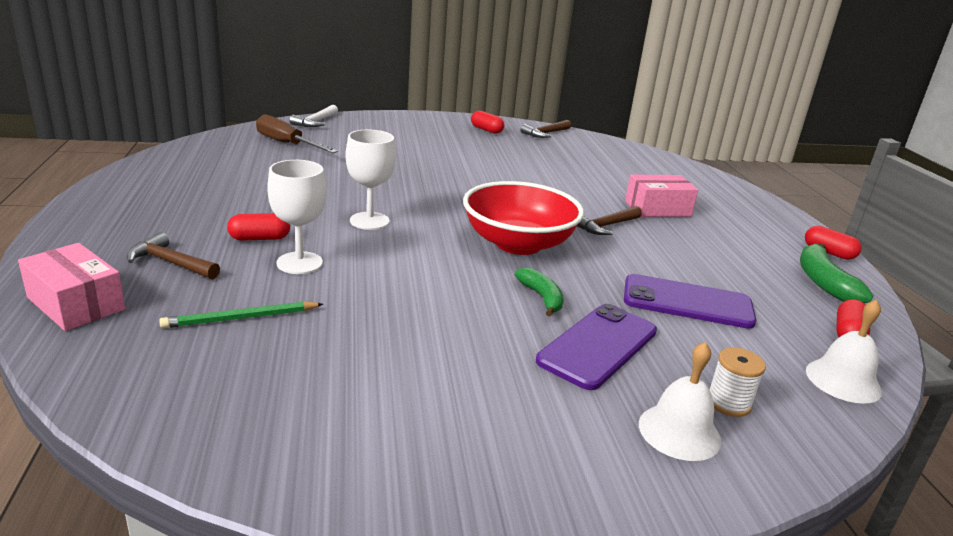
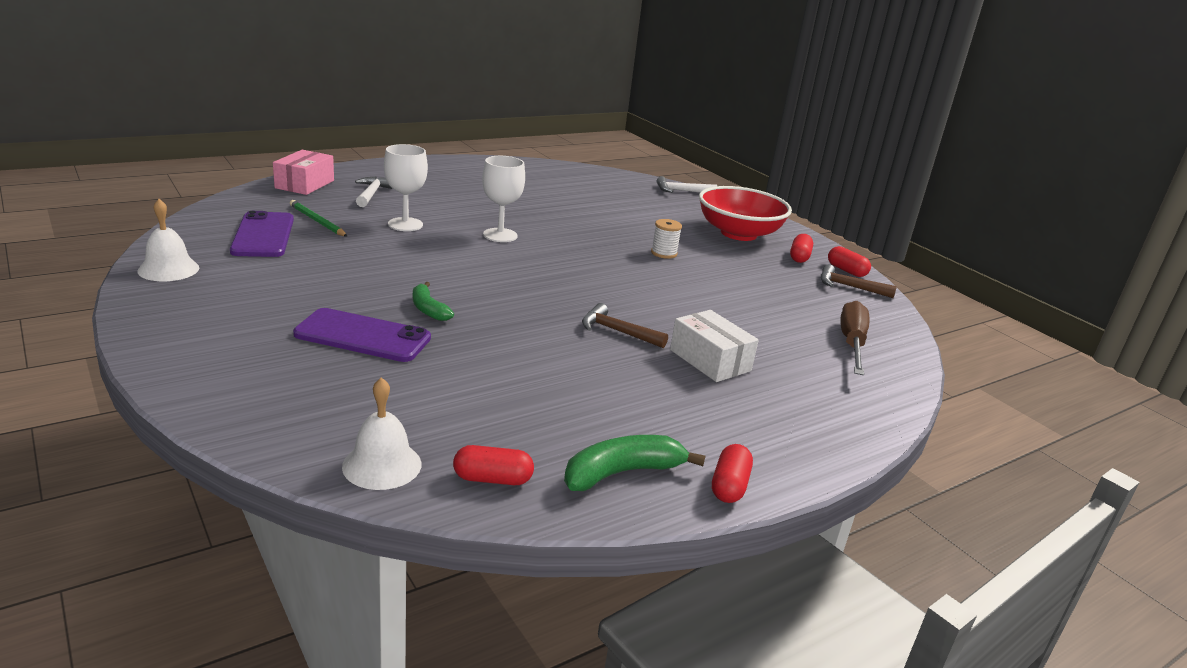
camera: 65 degrees right, 0 degrees up
(170, 263) = (371, 194): brown hammer -> white hammer
(259, 238) = (430, 208): red capsule -> red capsule (846, 271)
(287, 144) = (613, 190): brown screwdriver -> brown screwdriver (852, 343)
(518, 244) = (524, 293): red bowl -> red bowl (738, 233)
(541, 297) = (428, 309): green banana -> green banana turned 105 degrees clockwise
(657, 209) = (710, 360): pink box -> white box
(679, 432) = (252, 373): white bell -> white bell (168, 269)
(687, 302) = (481, 378): purple phone -> purple phone (263, 235)
(728, 403) = (305, 396): white spool -> white spool (664, 253)

